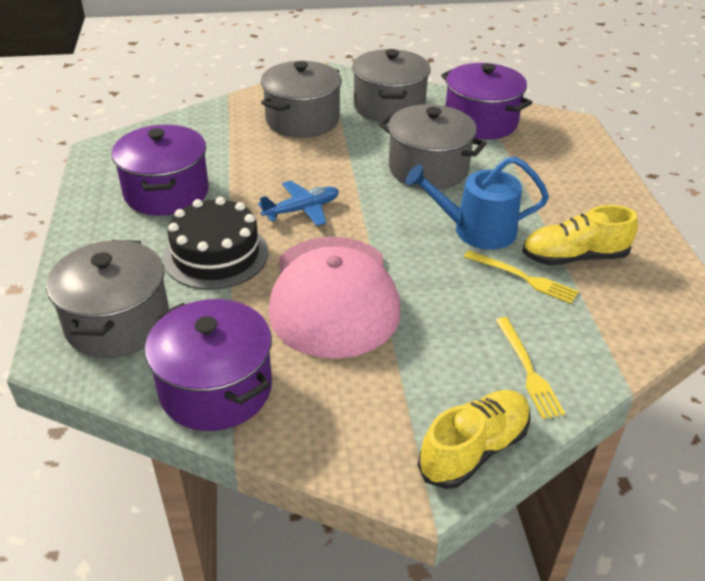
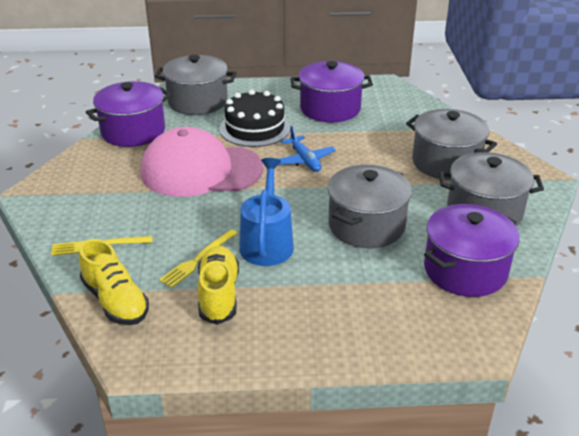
camera: 95 degrees right, 5 degrees down
(474, 449) = (44, 214): yellow shoe -> yellow shoe (115, 301)

